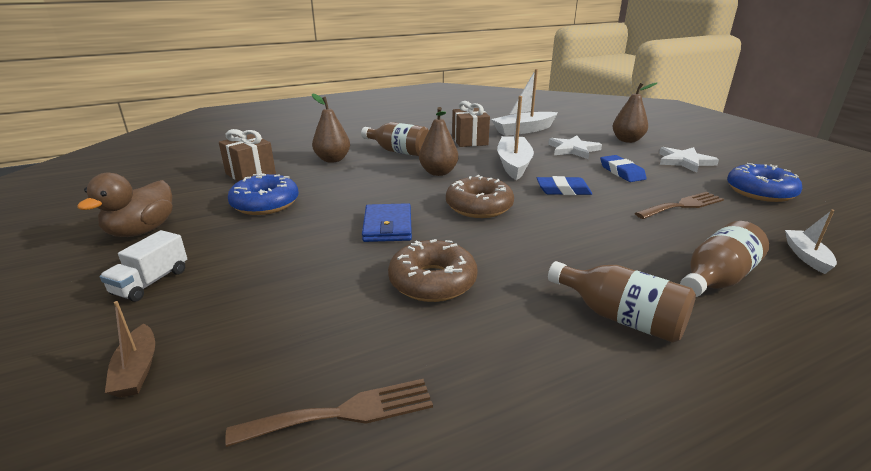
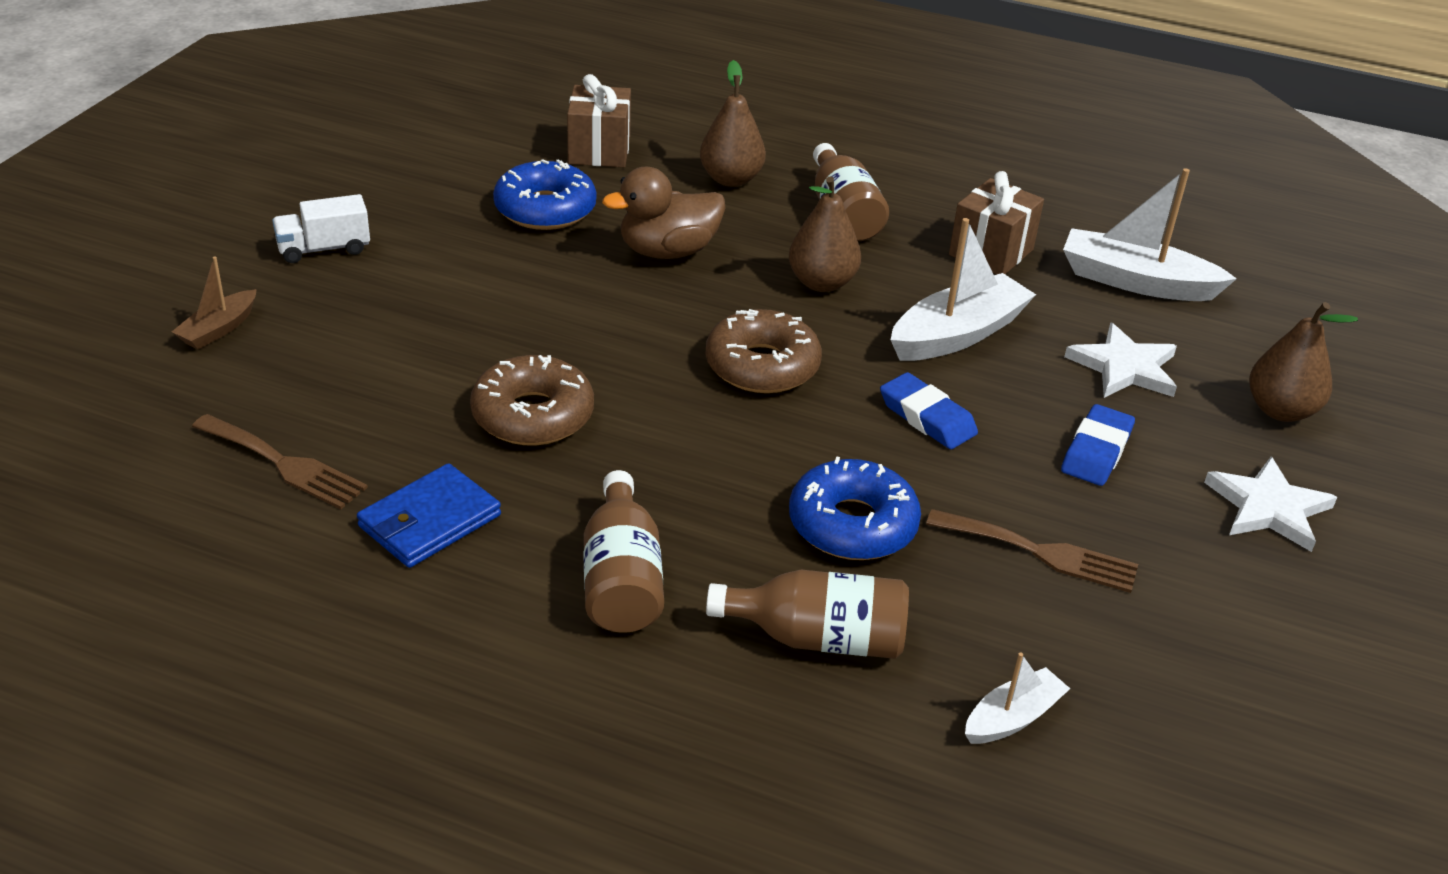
camera: 45 degrees right, 10 degrees up
(142, 231) = (391, 178): brown duck -> brown duck (668, 251)
(387, 226) = (611, 323): blue wallet -> blue wallet (429, 521)
(760, 192) = (1241, 629): blue donut -> blue donut (852, 525)

